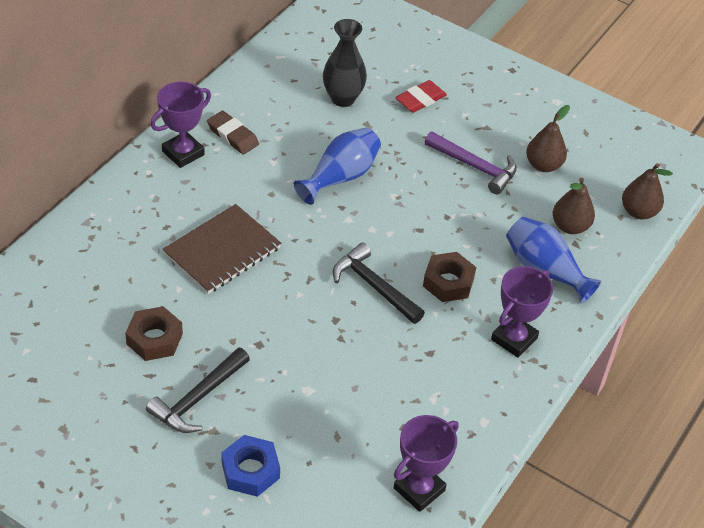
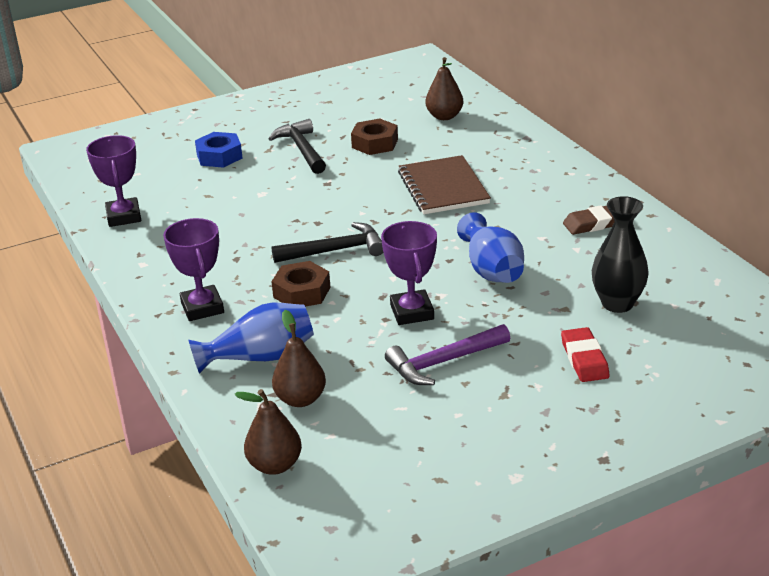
camera: 125 degrees right, 15 degrees down
(183, 153) = (585, 193): purple trophy -> purple trophy (412, 312)
(543, 165) = (408, 416): brown pear -> brown pear (444, 116)

